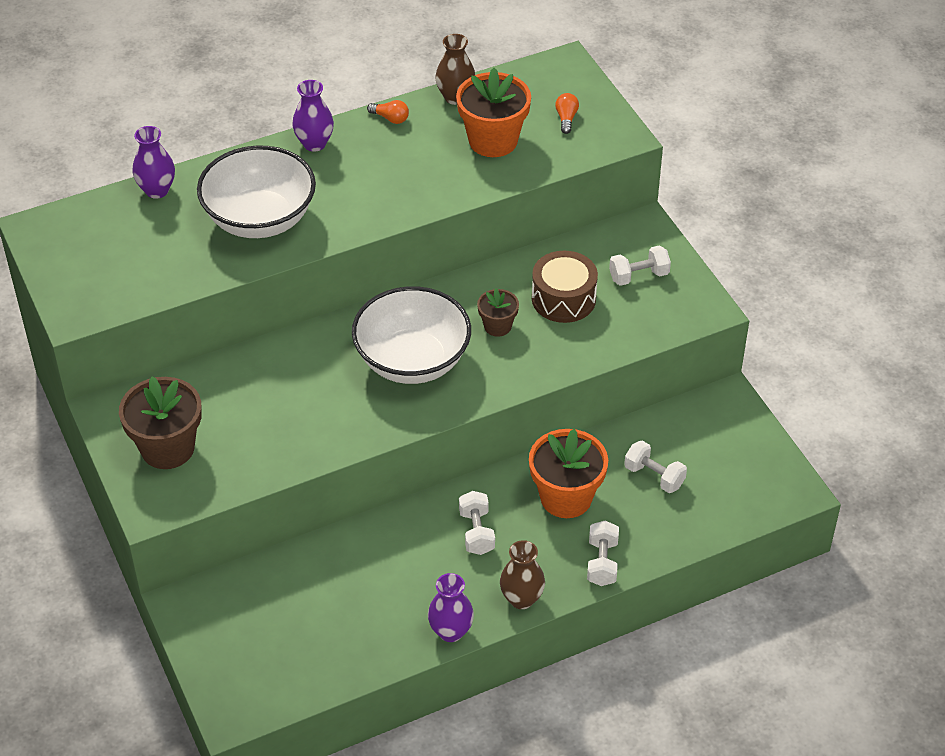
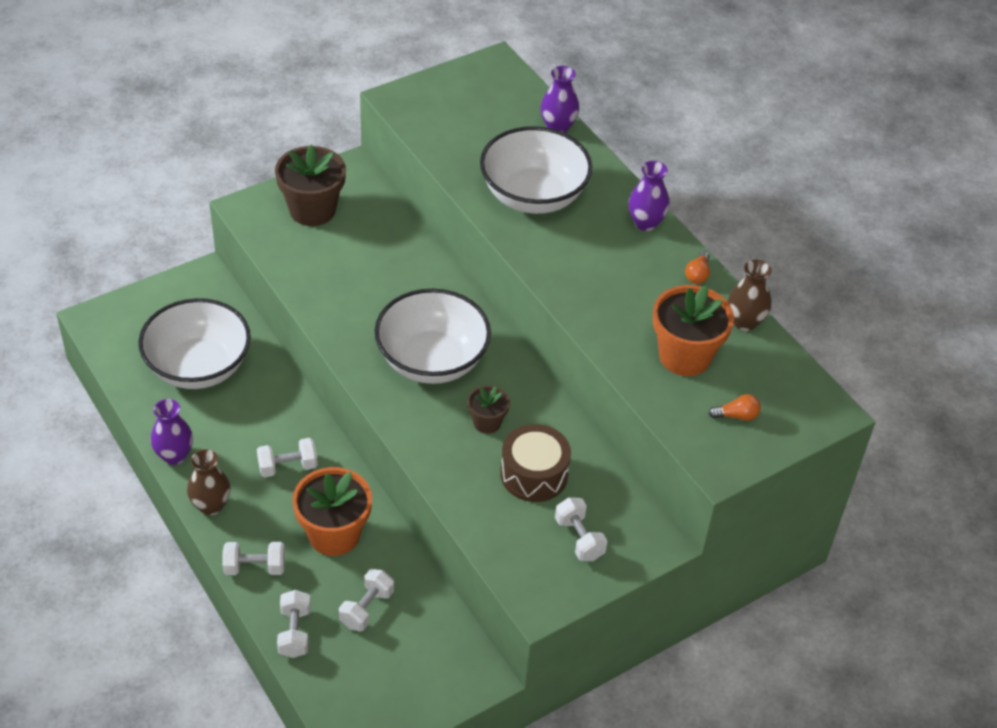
camera: 80 degrees right, 0 degrees up
(325, 610) = (198, 367): none -> white bowl
(679, 533) = (294, 632): none -> white dumbbell

